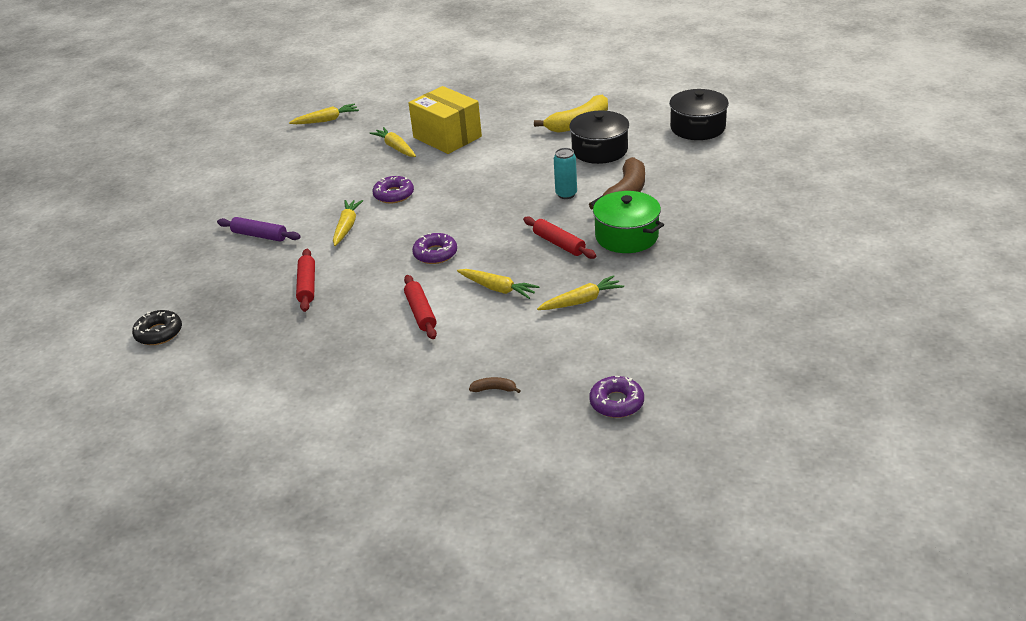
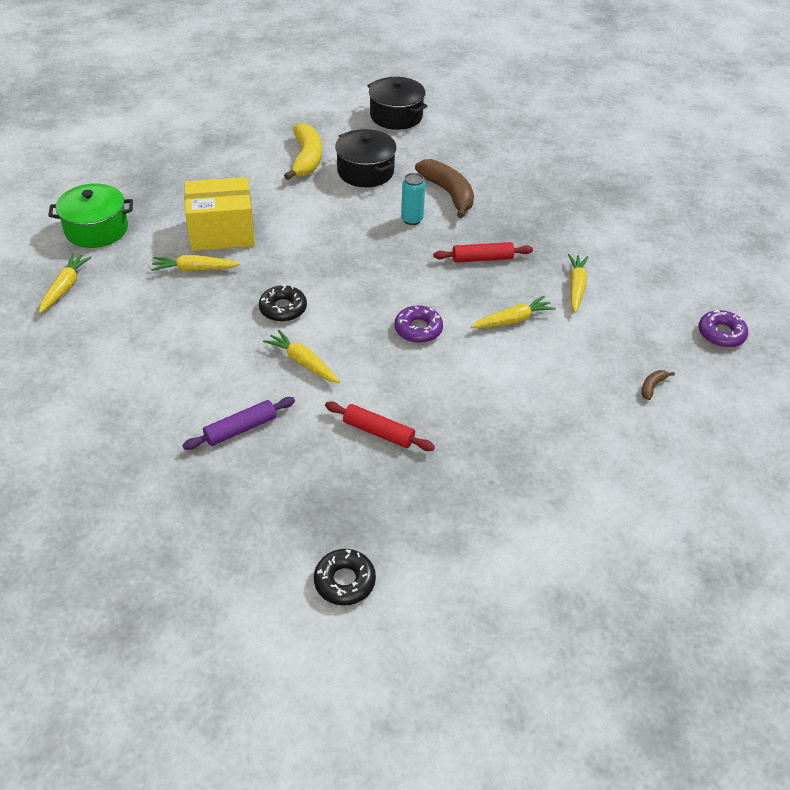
camera: 60 degrees left, 10 degrees up
(394, 195) = (283, 308): purple donut -> black donut
(420, 312) = (502, 379): red rolling pin -> none
(626, 236) = (510, 223): green pot -> green pot (96, 229)

